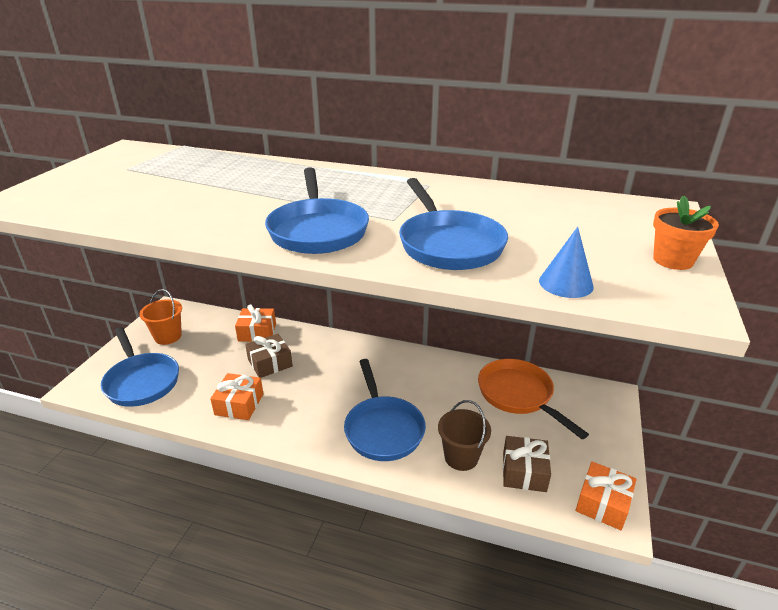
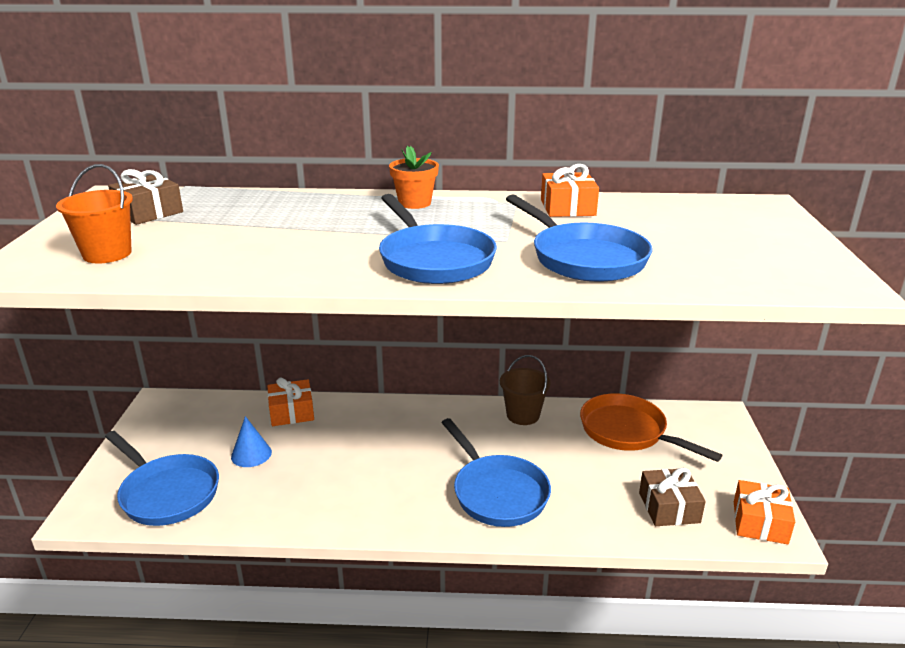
camera: 15 degrees left, 5 degrees down
(168, 336) = (175, 435): orange bucket -> orange bucket (107, 254)
(239, 404) = (311, 497): orange gift -> orange gift (568, 208)
(270, 363) = (326, 444): brown gift -> brown gift (149, 212)
(461, 457) = (597, 506): brown bucket -> brown bucket (523, 415)
(566, 283) = (724, 280): blue cone -> blue cone (251, 454)
(673, 260) = (804, 248): orange flower pot -> orange flower pot (414, 203)

